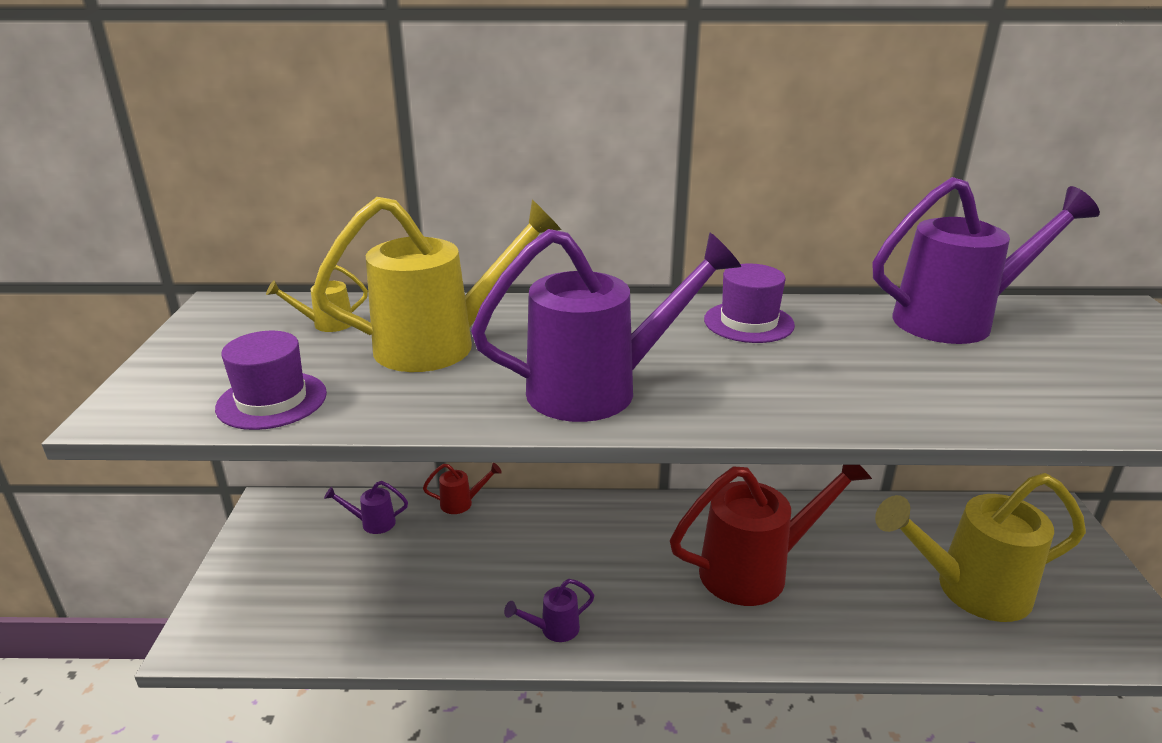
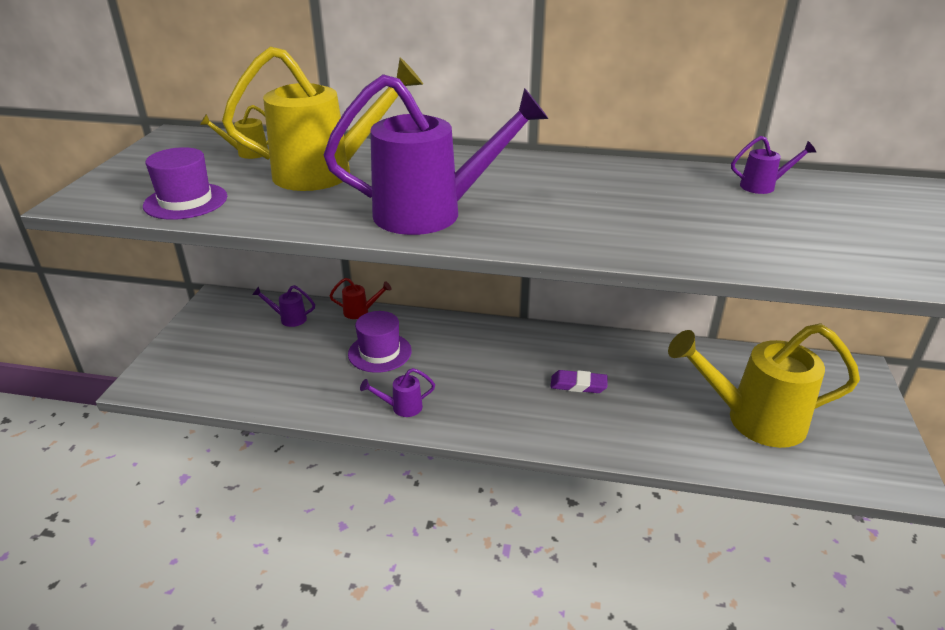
camera: 10 degrees right, 5 degrees up
(748, 322) = (580, 175): purple hat -> purple hat (379, 352)
(757, 570) = (578, 385): red watering can -> purple eraser
(957, 320) = (763, 186): purple watering can -> purple watering can, size x0.41

